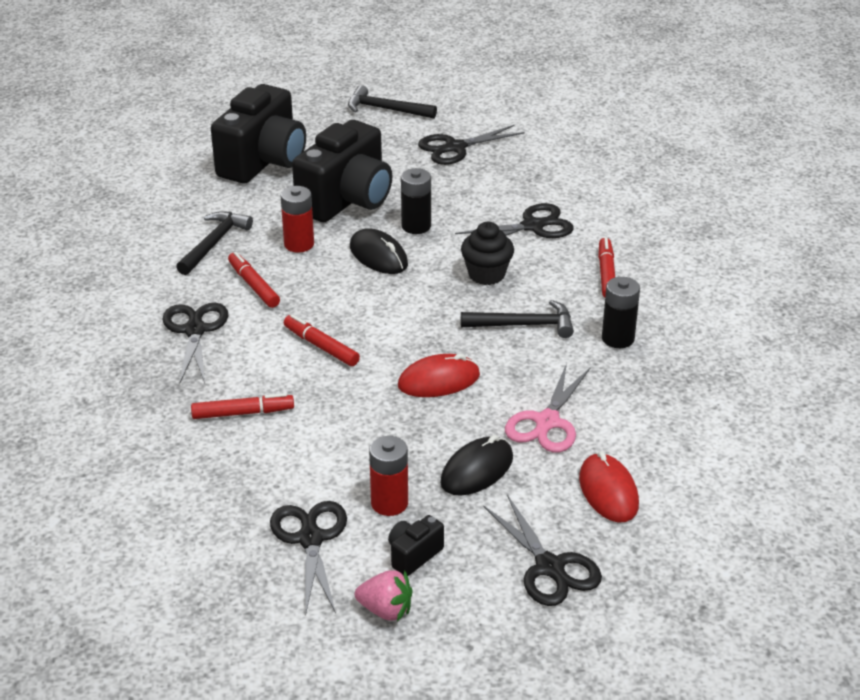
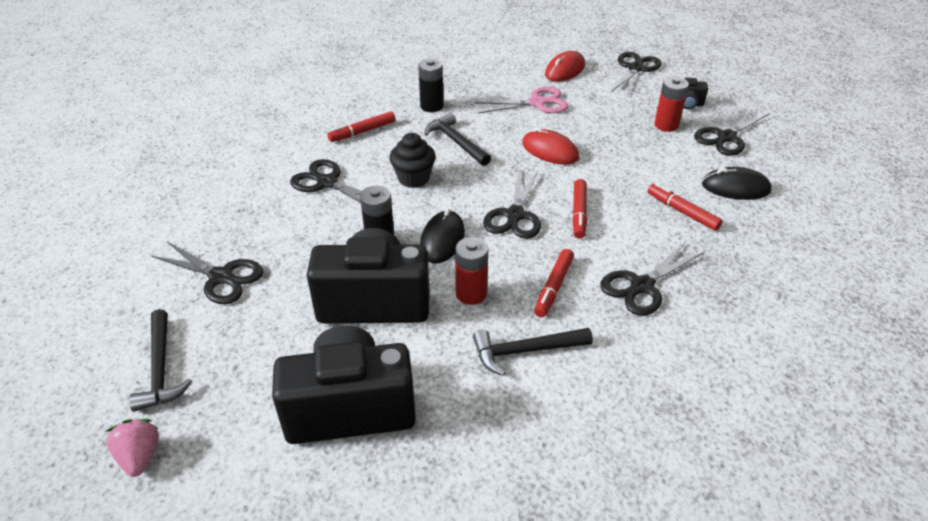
camera: 125 degrees left, 5 degrees up
(363, 308) = (515, 215): none -> black scissors
(386, 610) = (727, 98): pink strawberry -> pink strawberry (140, 456)
(477, 470) = (604, 109): black mouse -> black mouse (735, 188)

